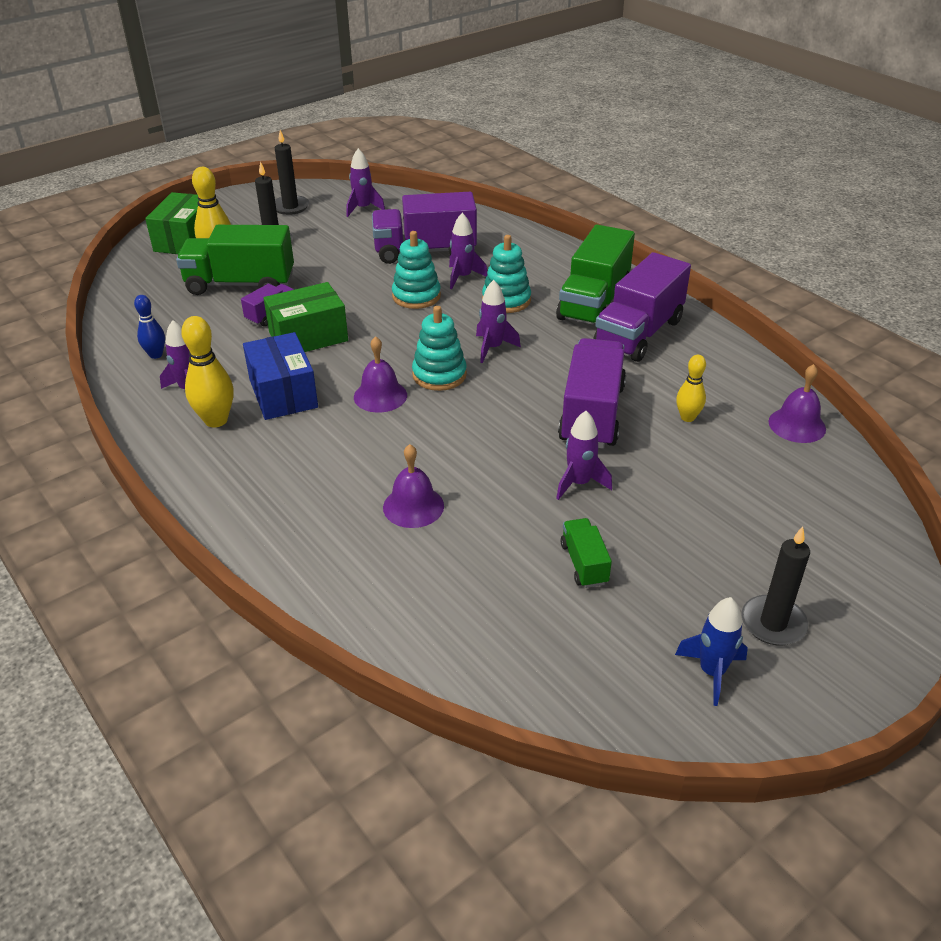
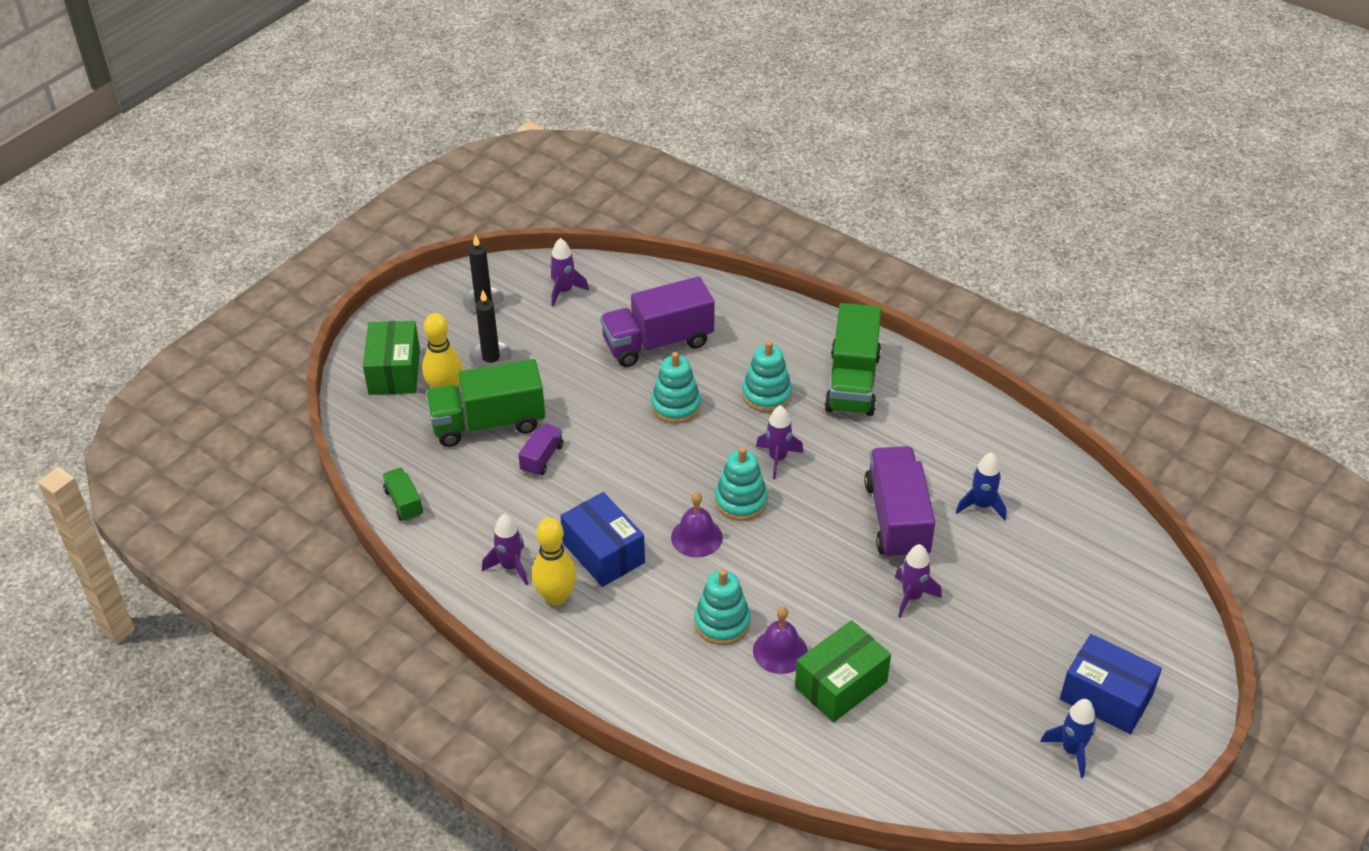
camera: 15 degrees left, 5 degrees up
(156, 355) = (452, 531): blue bowling pin -> none
(308, 337) = (593, 479): green box -> green box (841, 684)
(366, 470) = (722, 623): none -> turquoise stacking toy
(463, 277) = (711, 372): purple rocket -> none
(584, 564) = (943, 676): green truck -> green truck (404, 503)
(638, 333) = (907, 414): purple truck -> none
(687, 417) = (981, 506): yellow bowling pin -> blue rocket
(773, 623) = (1106, 697): black candle -> blue box
(797, 425) = (1076, 495): purple bell -> none

